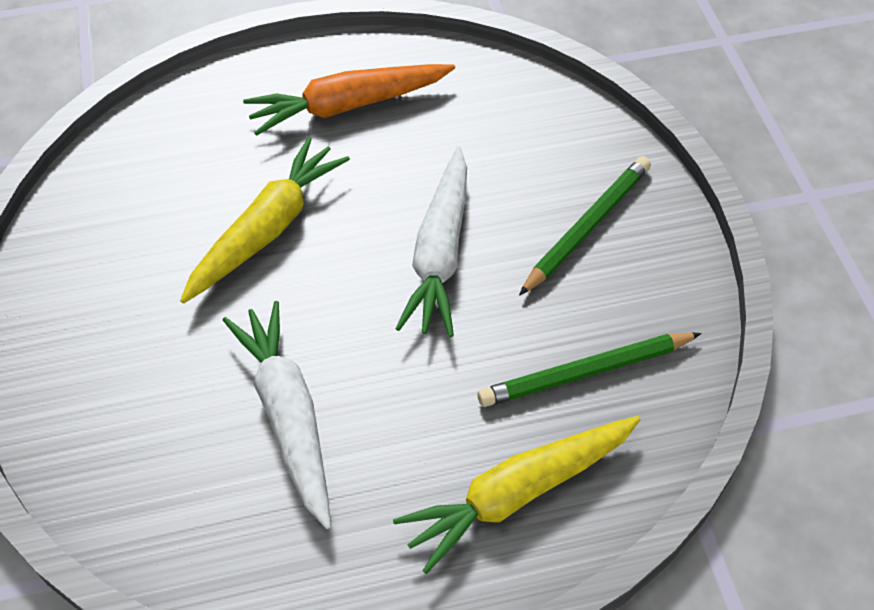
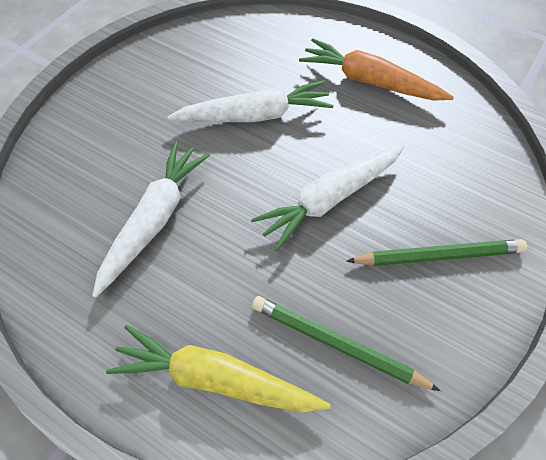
camera: 45 degrees right, 5 degrees up
(267, 229) = (255, 115): yellow carrot -> white carrot

